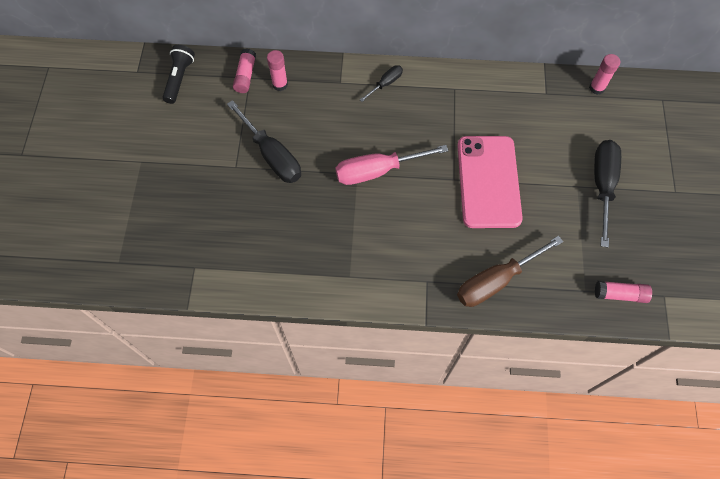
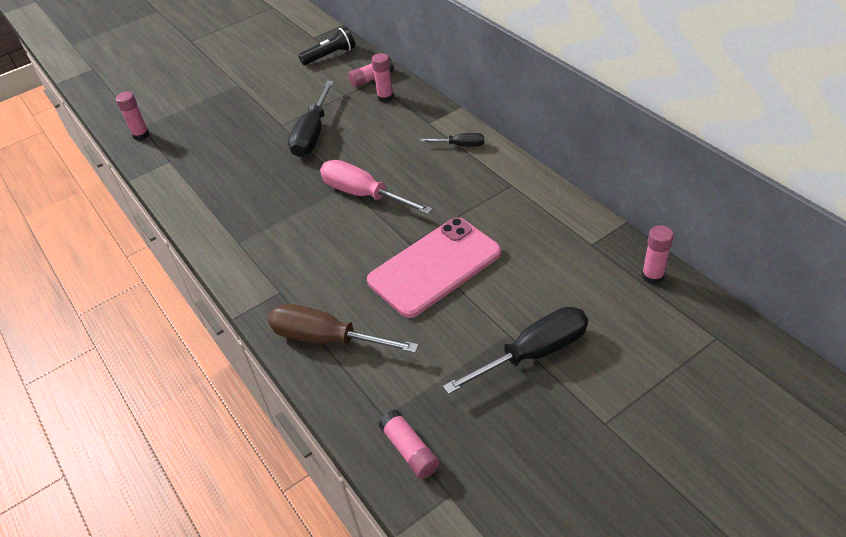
camera: 55 degrees right, 20 degrees down
(131, 269) = (141, 135): none -> pink glue stick

